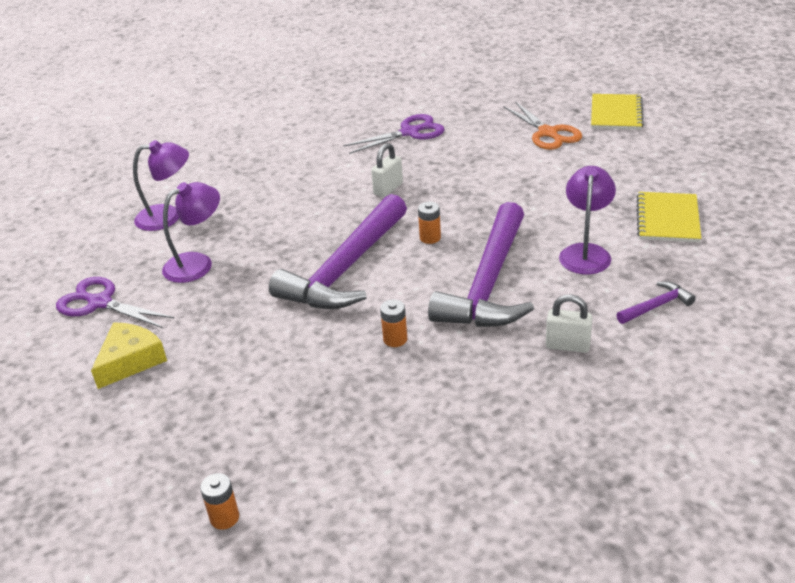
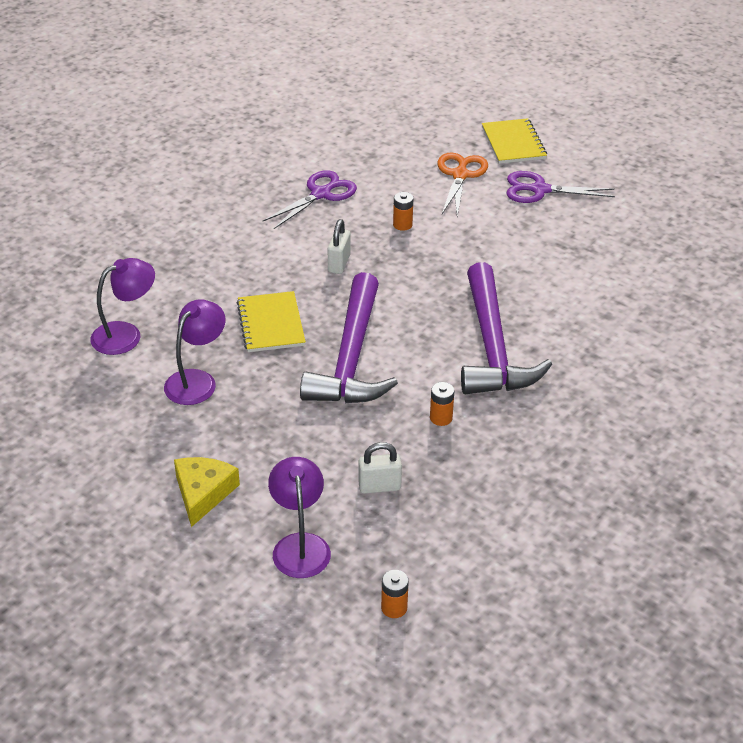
camera: 25 degrees left, 5 degrees up
(100, 303) = (125, 442): purple scissors -> purple scissors (539, 190)
(430, 238) = (412, 310): orange battery -> orange battery (402, 225)
(548, 133) = (460, 175): orange scissors -> orange scissors turned 120 degrees counterclockwise
(567, 345) = (591, 392): white padlock -> white padlock (379, 486)
(585, 252) = (561, 299): purple lamp -> purple lamp (300, 545)
(656, 306) = (645, 340): purple hammer -> none
(668, 219) = (614, 253): yellow notebook -> yellow notebook (271, 324)

